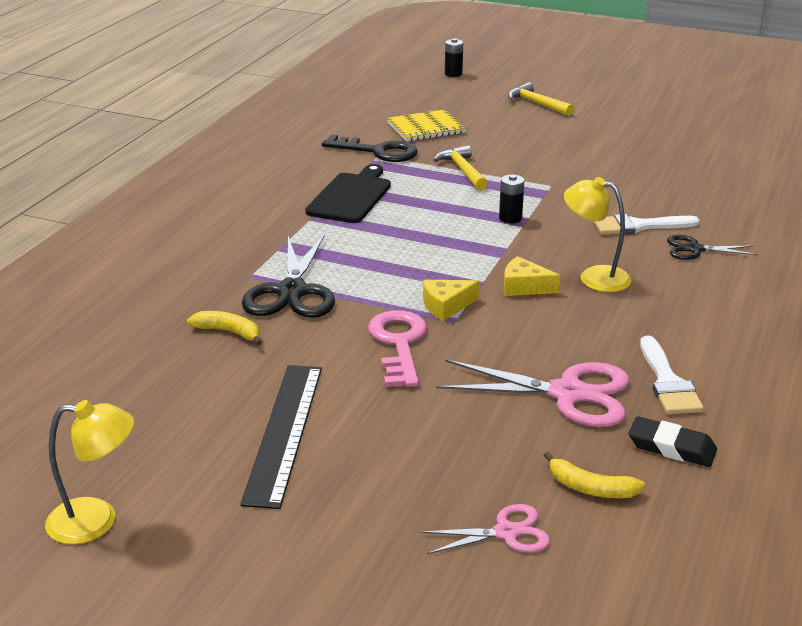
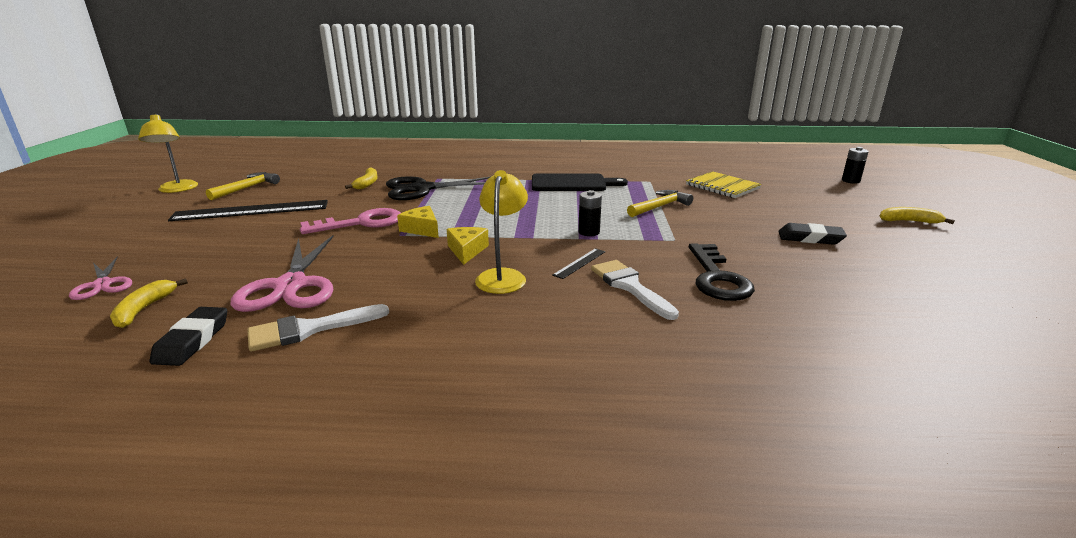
camera: 70 degrees right, 5 degrees down
(378, 151) = (656, 180): black key -> black key (717, 278)
(536, 103) = (850, 215): yellow hammer -> yellow hammer (247, 188)
(563, 90) = (909, 221): none -> yellow banana
(578, 134) = (810, 238): none -> black eraser
(582, 237) = (579, 263): none -> black ruler
(695, 249) = (604, 322): black scissors -> none

